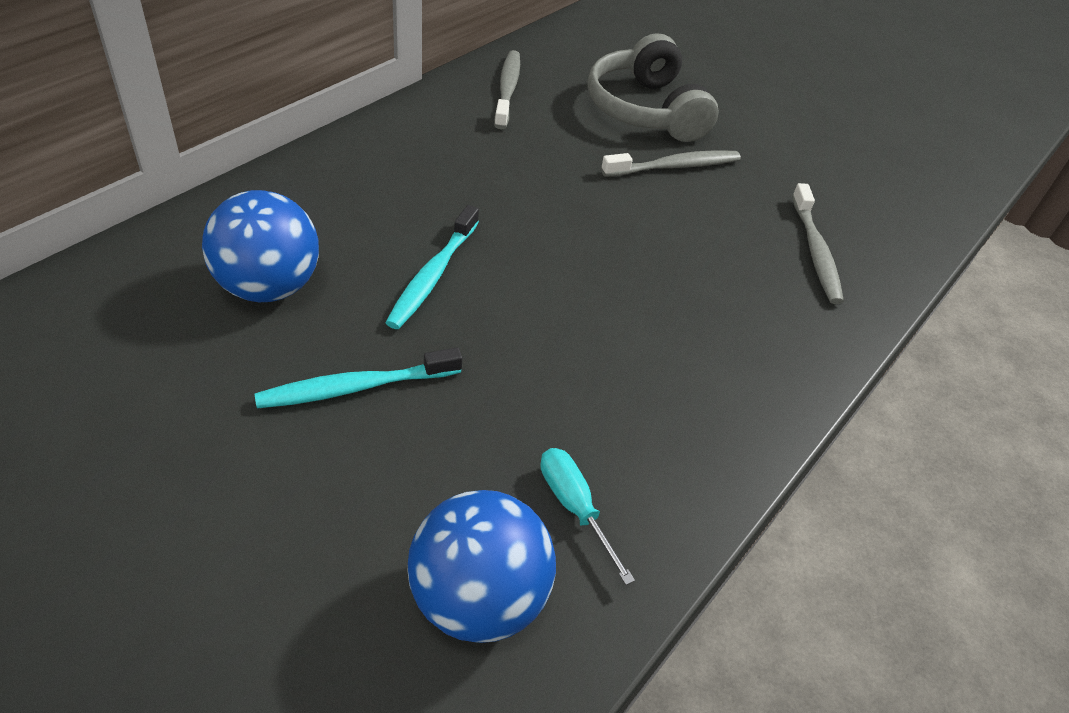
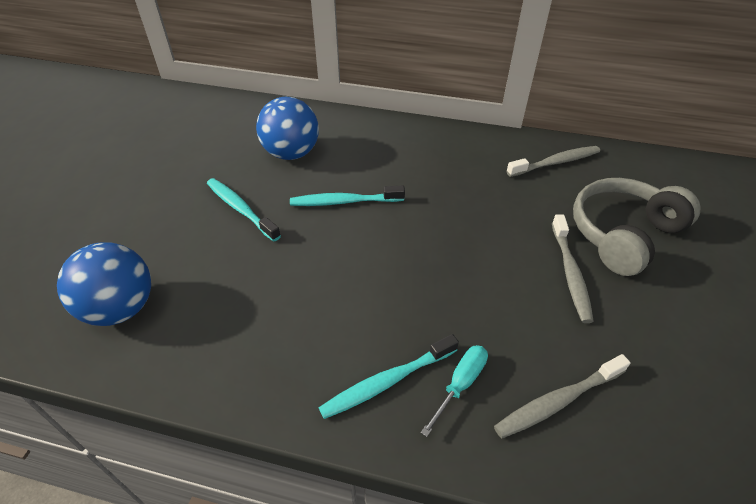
camera: 70 degrees right, 0 degrees up
(574, 507) = (197, 327): turquoise screwdriver -> turquoise screwdriver (460, 384)
(674, 166) = (570, 273): grey toothbrush -> grey toothbrush turned 45 degrees clockwise
(745, 354) = (387, 382): none -> turquoise toothbrush

